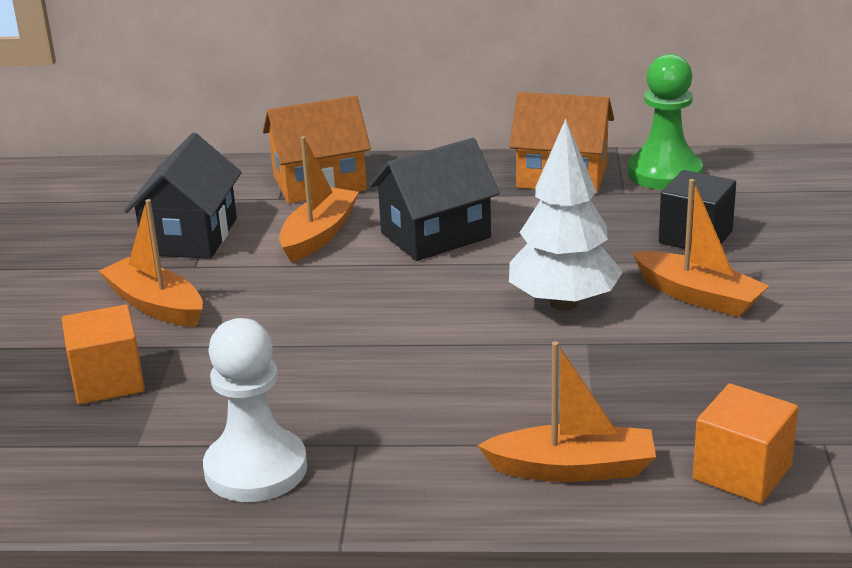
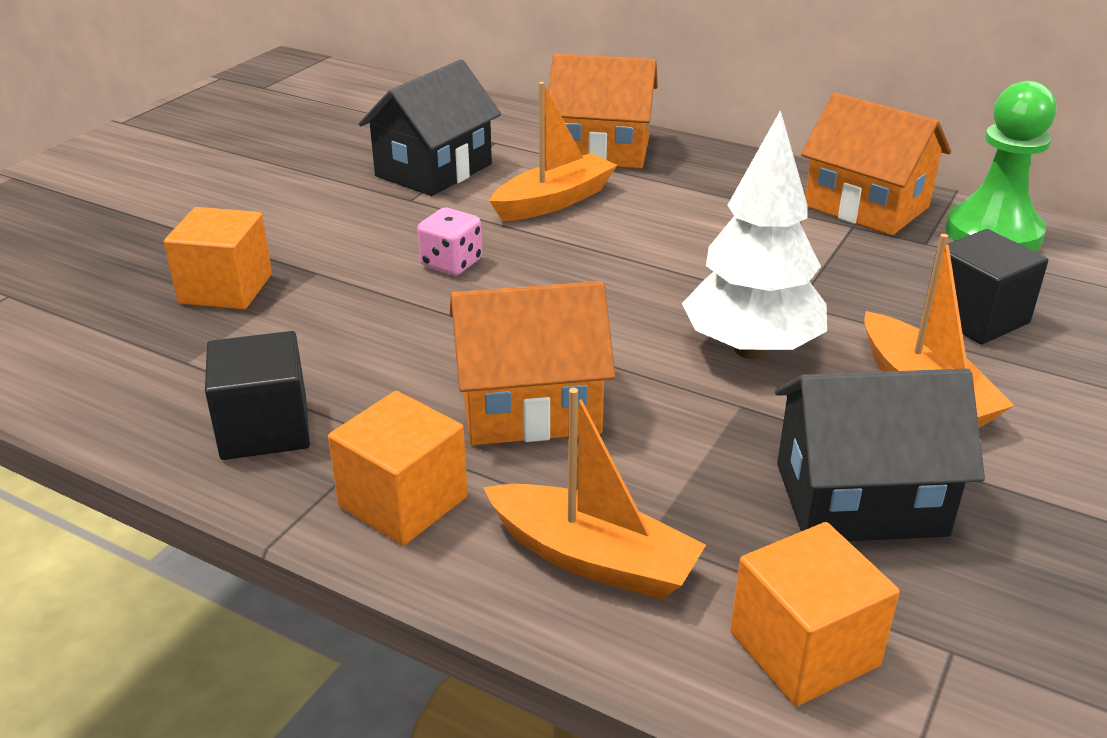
camera: 25 degrees right, 5 degrees up
(155, 305) = (339, 227): orange boat -> none
(256, 469) = (264, 429): white pawn -> black cube
(281, 307) = (451, 263): none -> pink dice
(411, 480) = (403, 502): none -> orange cube
(435, 235) = (672, 233): black house -> black house (860, 499)
(442, 390) = (530, 407): none -> orange house

